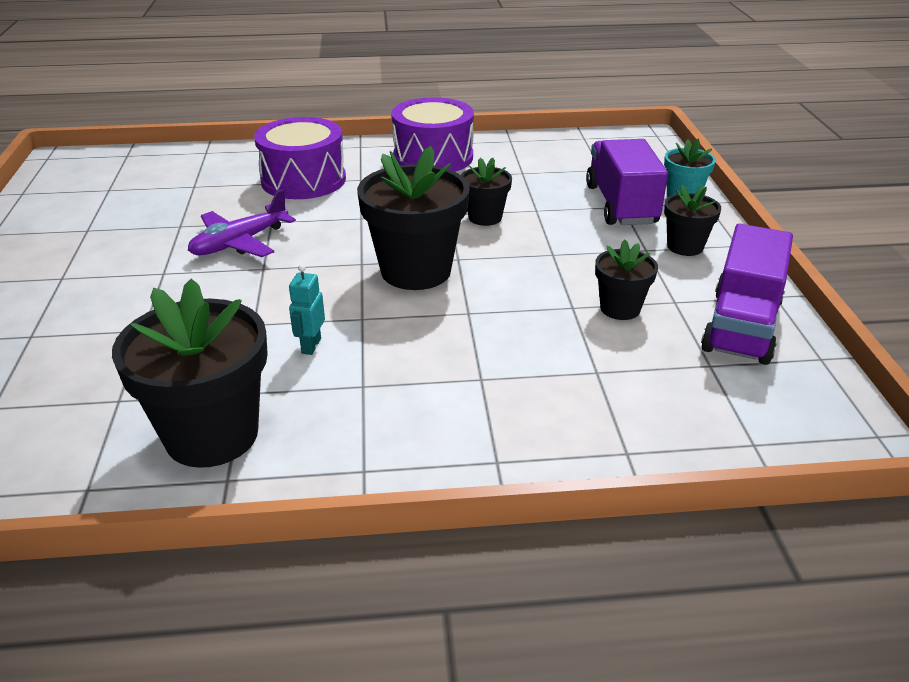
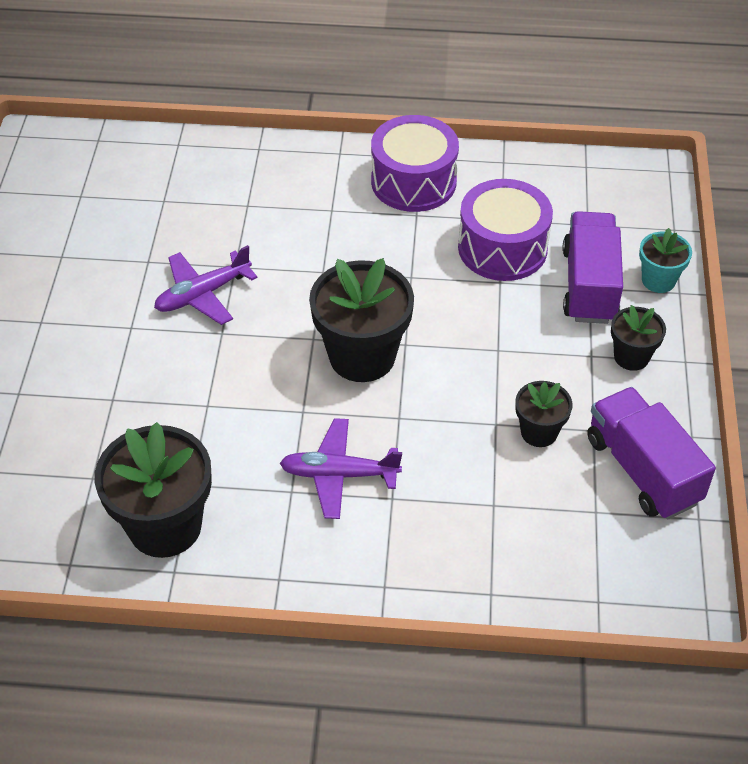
camera: 10 degrees right, 15 degrees up
(303, 180) = (273, 204): purple drum -> purple drum (502, 248)
(311, 346) = (254, 439): turquoise robot -> none
(415, 365) = (339, 474): none -> purple plane
(485, 217) = (445, 287): black flower pot -> none
(741, 326) = (642, 470): purple truck -> purple truck turned 120 degrees clockwise

